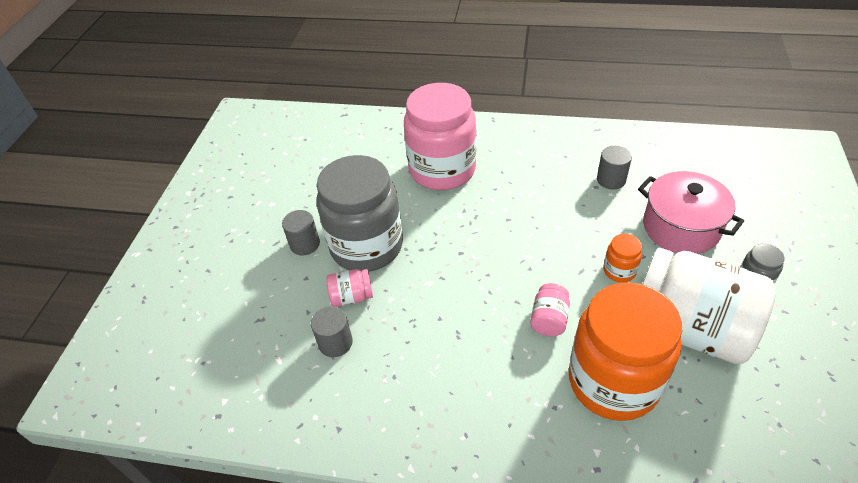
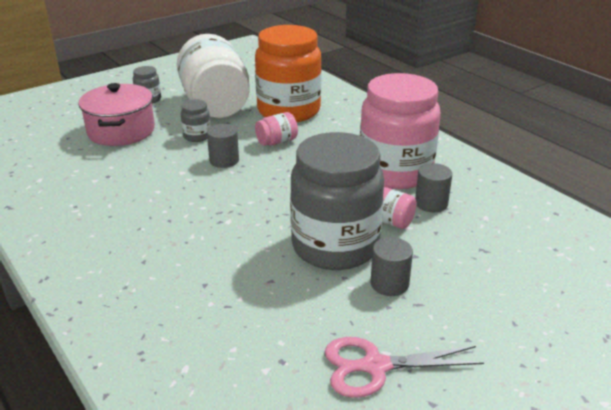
camera: 140 degrees left, 15 degrees down
(271, 194) = (375, 366): none -> pink scissors
(442, 170) = (177, 264): pink jar -> pink jar (395, 172)
(611, 179) = (90, 173): grey cylinder -> grey cylinder (224, 160)
(619, 271) = (197, 136): orange jar -> grey jar

